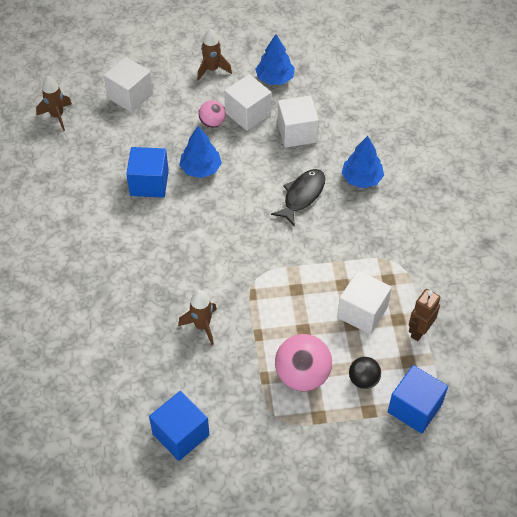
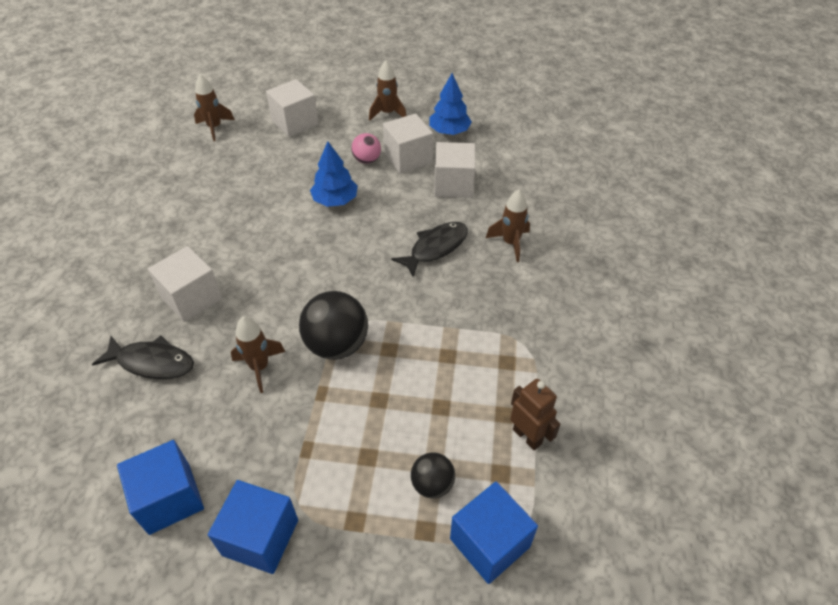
camera: 15 degrees right, 5 degrees down
(115, 341) = (152, 362): none -> black fish
(149, 183) = (274, 204): blue cube -> blue cube (260, 537)
(254, 295) = (337, 345): none -> black ball
(302, 375) = (355, 458): pink ball -> none
(361, 178) = (510, 243): blue tree -> brown rocket
(362, 312) = (461, 395): white cube -> white cube (192, 298)
(419, 331) = (527, 436): brown robot -> brown robot turned 90 degrees clockwise

